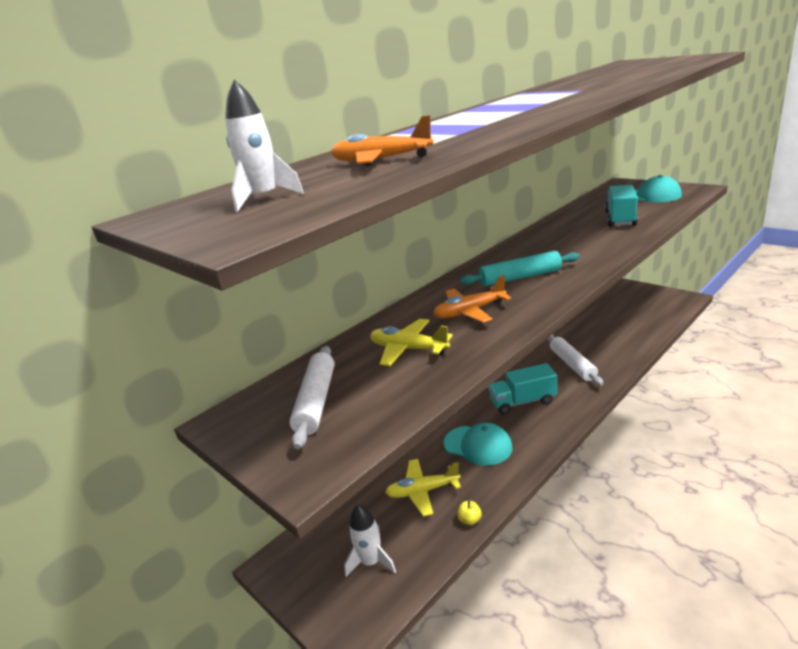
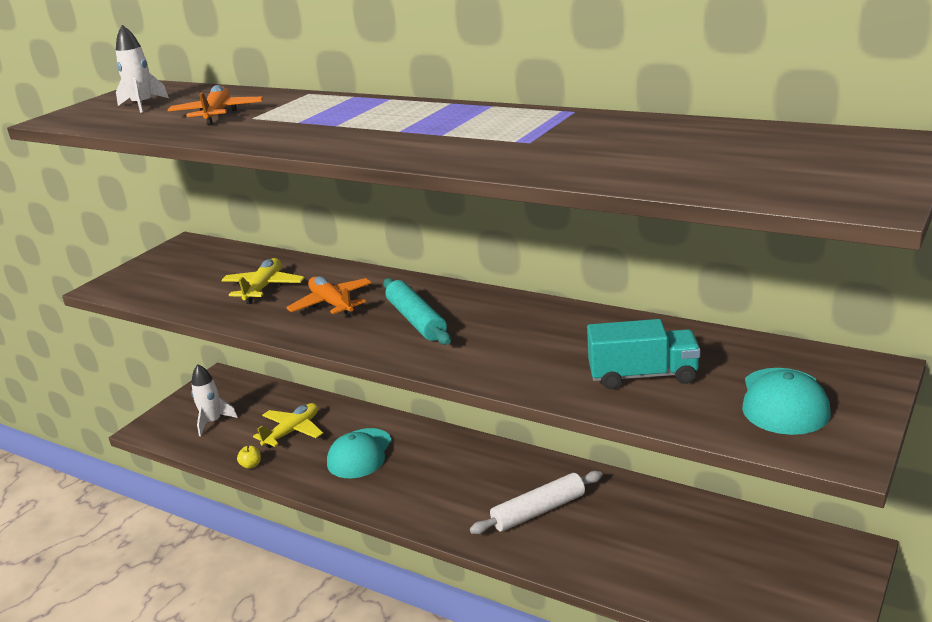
camera: 75 degrees right, 0 degrees up
(316, 401) = (194, 269): white rolling pin -> none
(423, 491) = (292, 431): yellow plane -> yellow plane turned 60 degrees clockwise
(523, 402) = (443, 476): turquoise truck -> none

